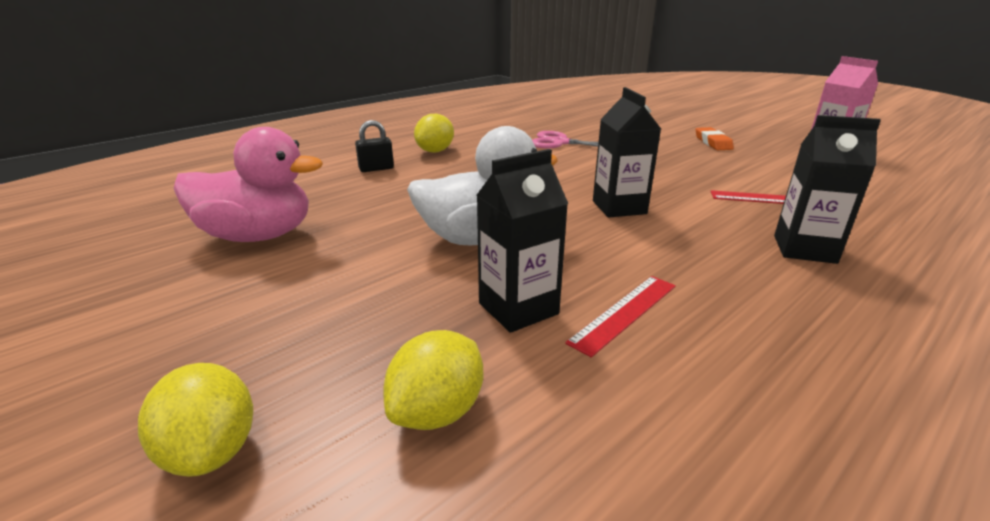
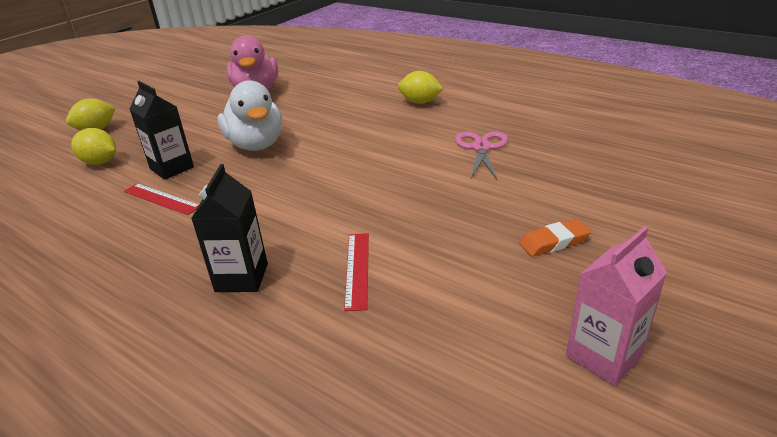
camera: 80 degrees right, 5 degrees up
(376, 169) = (369, 93): black padlock -> none
(619, 207) = (317, 189): black carton -> none

